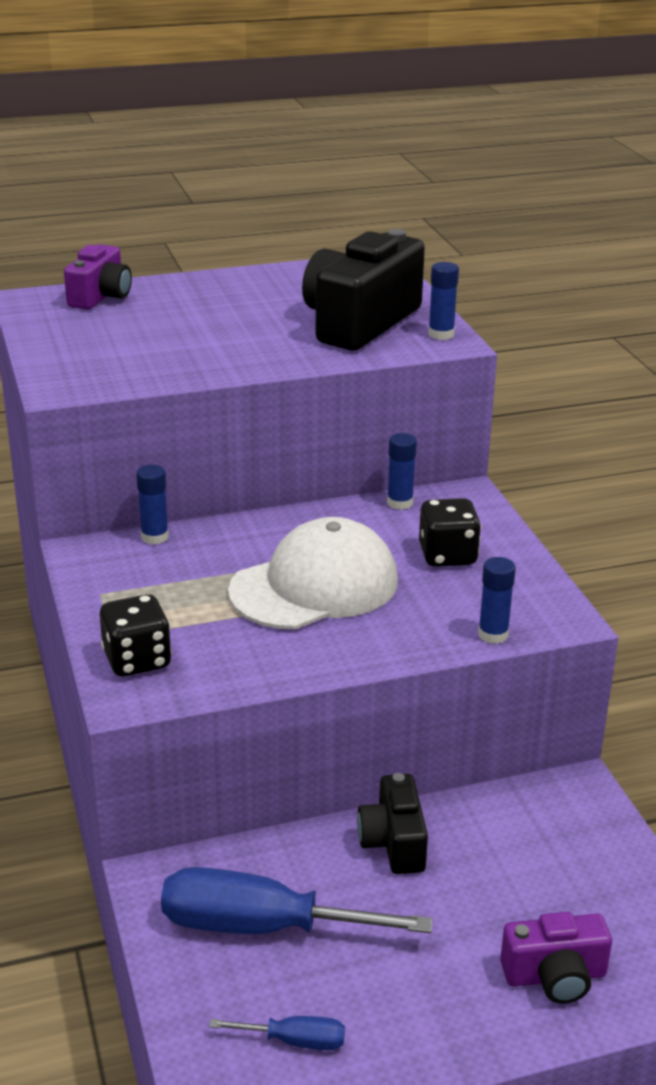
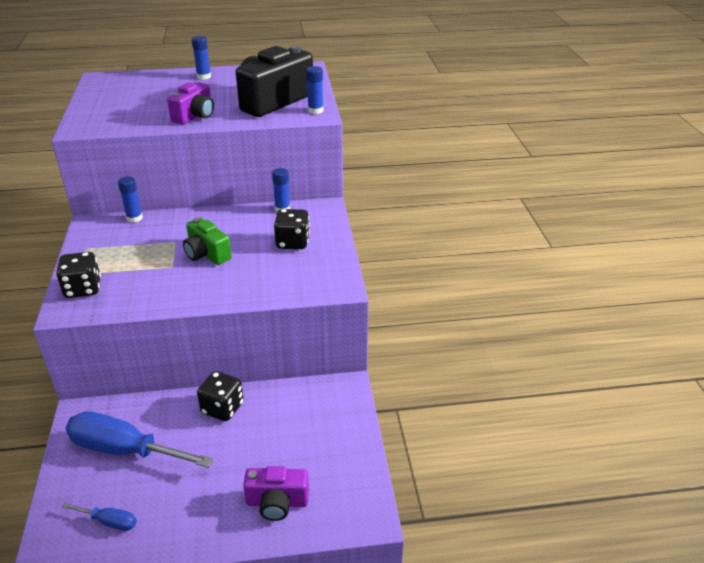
camera: 10 degrees right, 5 degrees up
(101, 296) = (138, 78): purple camera -> purple camera (195, 116)
(315, 586) = (207, 254): white cap -> green camera
(393, 842) = (222, 408): black camera -> black dice
(493, 634) = (293, 293): blue glue stick -> blue glue stick (204, 77)

